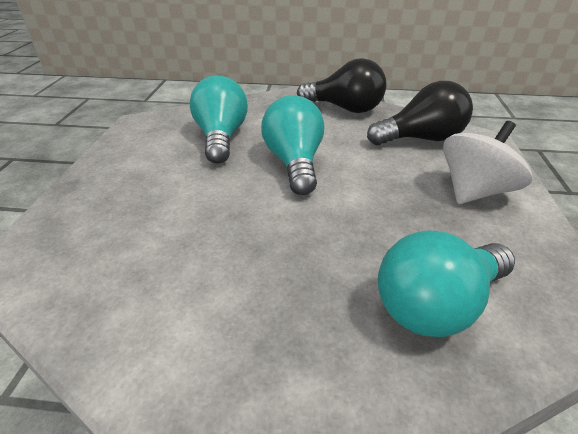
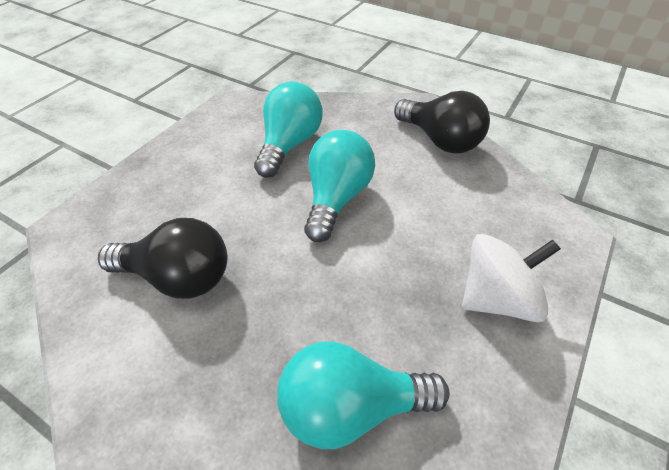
camera: 25 degrees right, 10 degrees up
(421, 139) = (494, 209): black light bulb -> black light bulb (178, 277)

